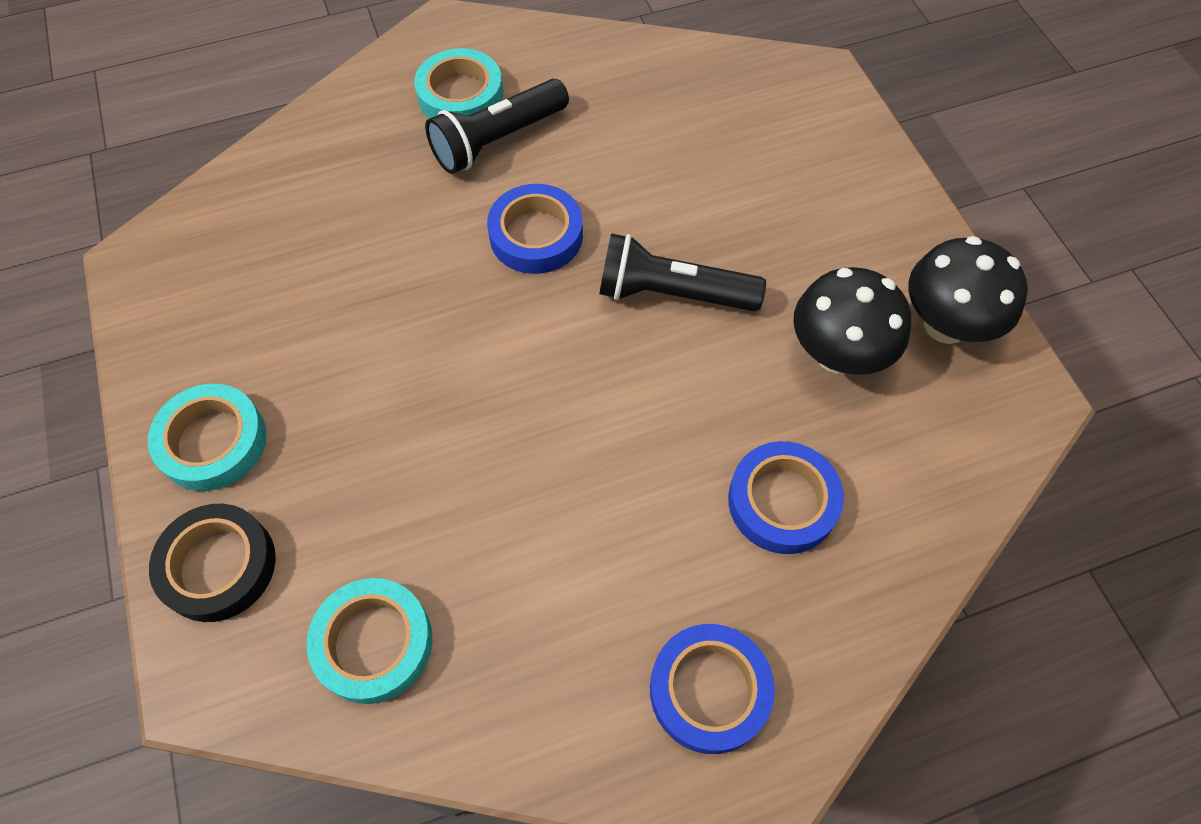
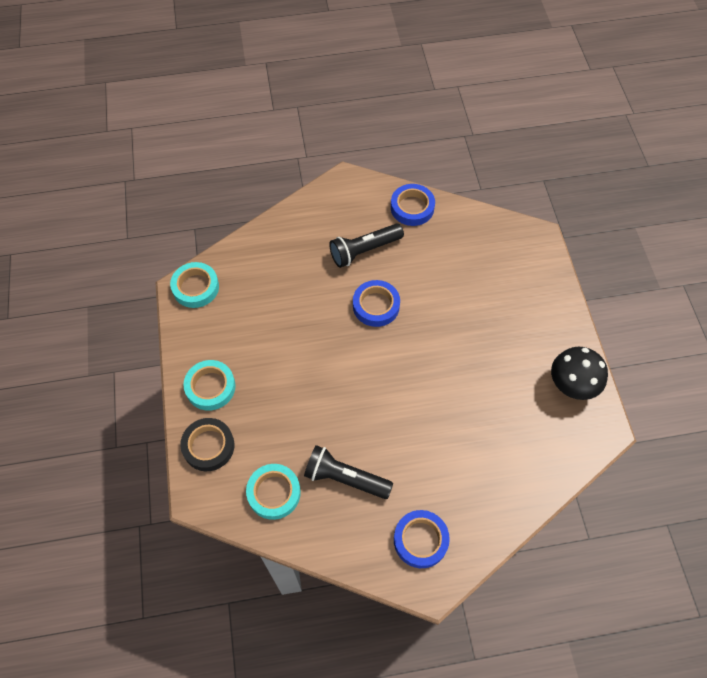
camera: 10 degrees right, 0 degrees up
(460, 95) = (349, 222): turquoise tape -> turquoise tape (195, 287)
(672, 294) = (438, 347): black flashlight -> black flashlight (345, 478)
(782, 501) = (471, 460): blue tape -> blue tape (412, 208)
(837, 354) = (513, 392): black mushroom -> none

